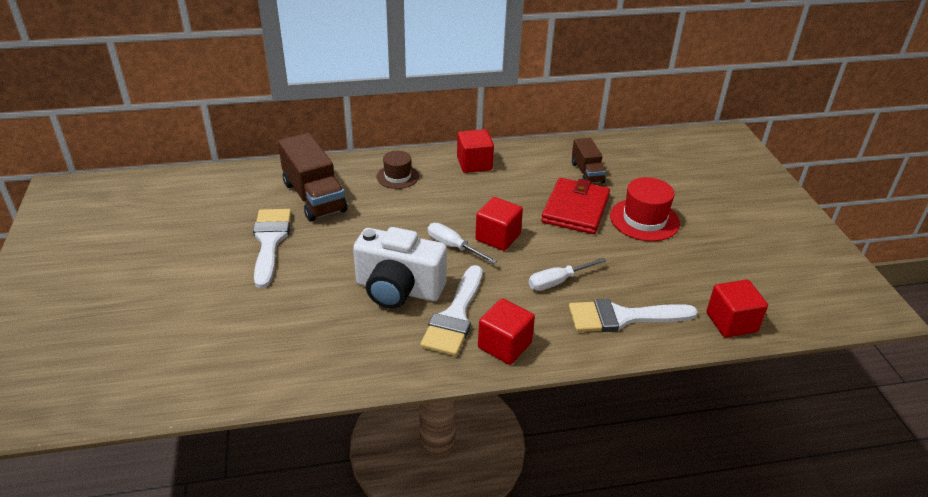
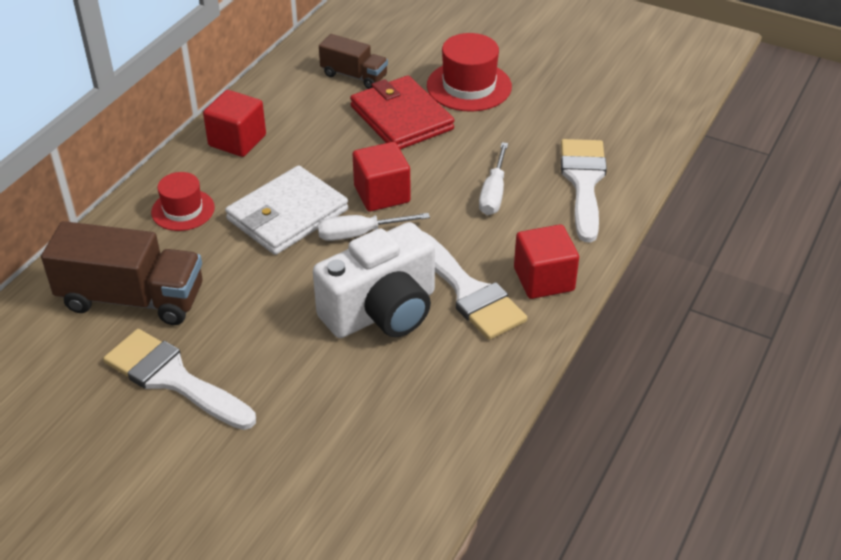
camera: 50 degrees left, 5 degrees up
(397, 176) = (183, 210): brown hat -> red hat
(437, 212) = (287, 215): none -> white wallet
(622, 317) = (583, 182): white brush -> white brush turned 150 degrees clockwise
(731, 322) = (653, 125): red cube -> none

